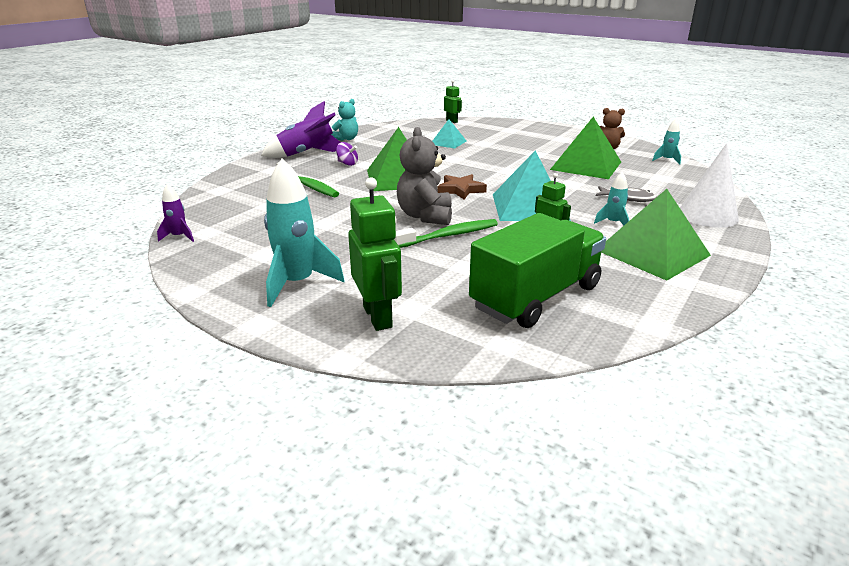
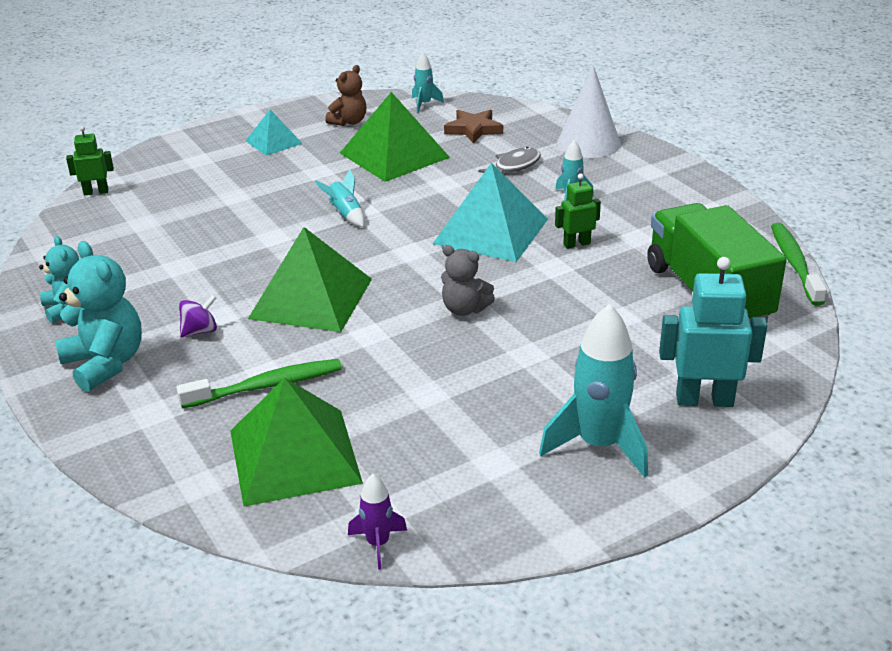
camera: 65 degrees left, 5 degrees up
(307, 154) = (105, 364): purple rocket -> turquoise teddy bear
(378, 317) = (704, 400): green robot -> turquoise robot
(425, 216) = (464, 309): grey teddy bear -> grey teddy bear, size x0.63
(448, 142) = (198, 222): turquoise pyramid -> turquoise pyramid (274, 142)
(449, 235) = (534, 306): green toothbrush -> green toothbrush (794, 264)
(460, 190) = (398, 262): brown star -> brown star (473, 129)
(497, 168) = (345, 214): none -> turquoise rocket
(652, 252) = (651, 202): green pyramid -> green pyramid (294, 456)

